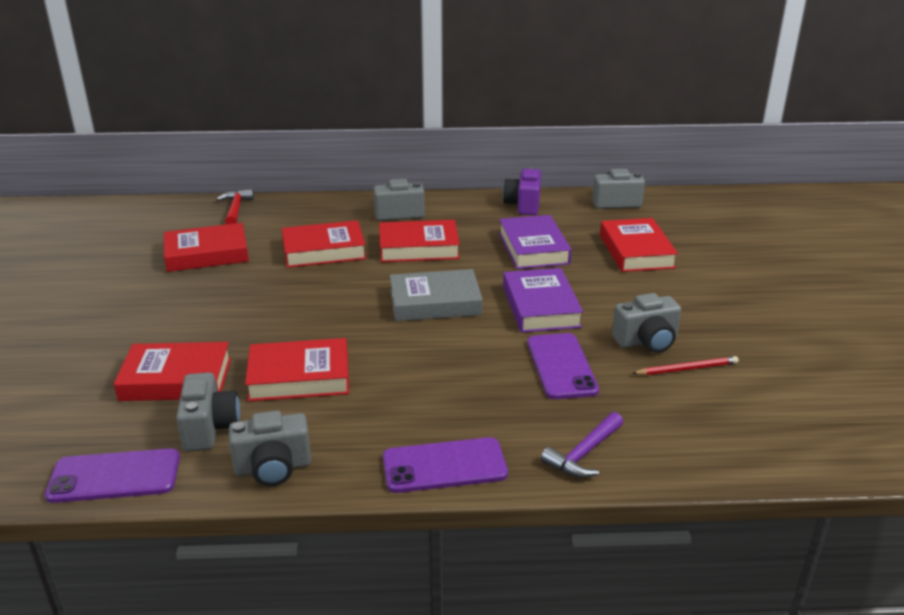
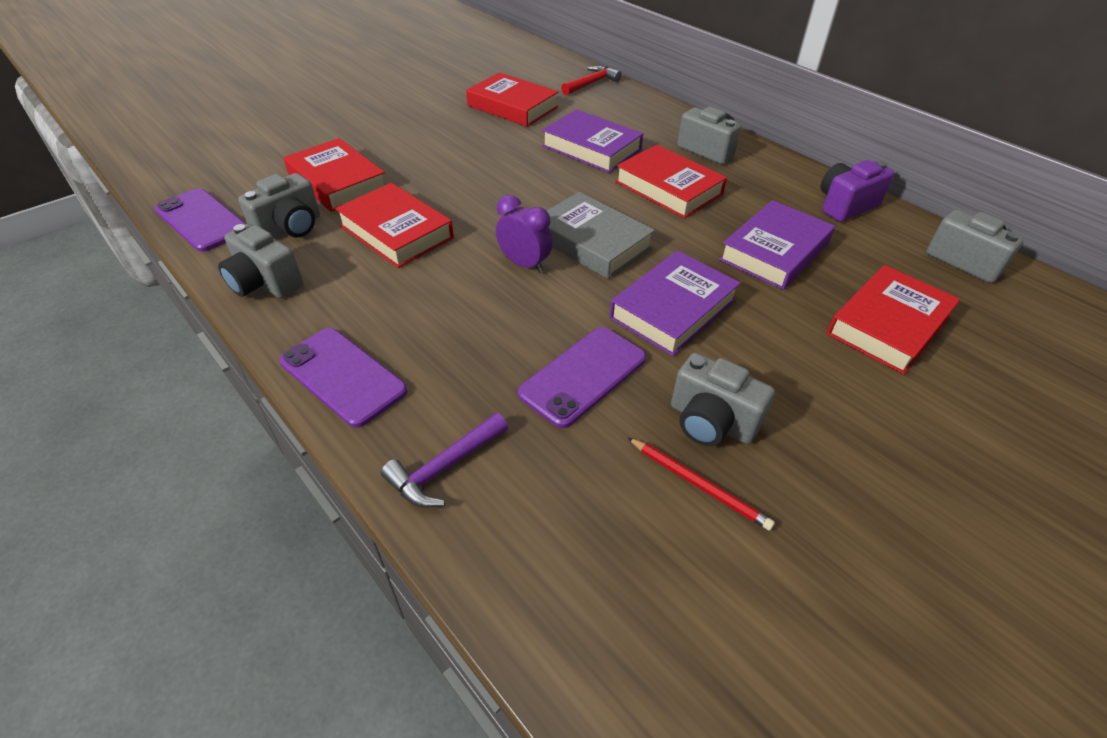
camera: 50 degrees right, 15 degrees up
(324, 250) = (591, 148): red book -> purple book
(422, 339) = (524, 264): none -> purple clock
(584, 454) = (444, 468): purple hammer -> purple hammer turned 45 degrees counterclockwise

